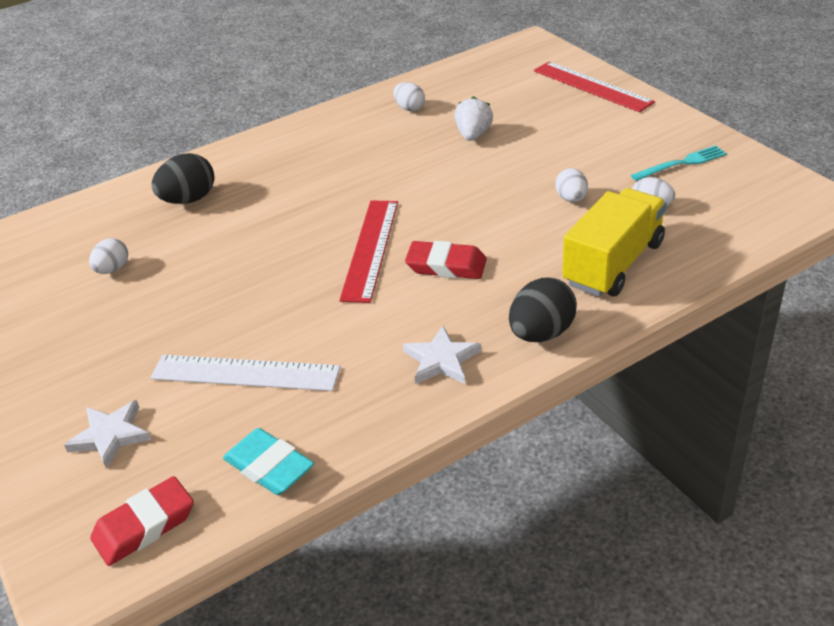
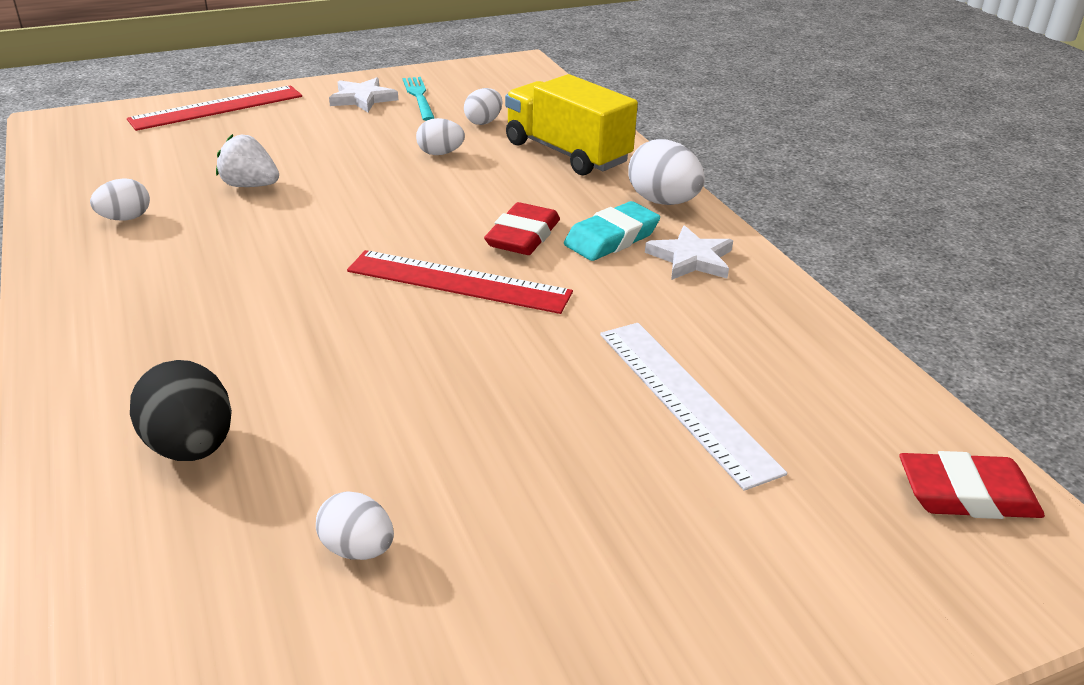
camera: 85 degrees left, 5 degrees down
(111, 436) = (801, 535): white star -> white star (362, 99)
(144, 526) = (966, 495): red eraser -> red eraser turned 60 degrees counterclockwise
(245, 373) = (685, 399): white ruler -> white ruler turned 45 degrees counterclockwise
(269, 466) = (857, 386): turquoise eraser -> turquoise eraser (611, 238)
(541, 333) = (663, 202): black egg -> white egg

